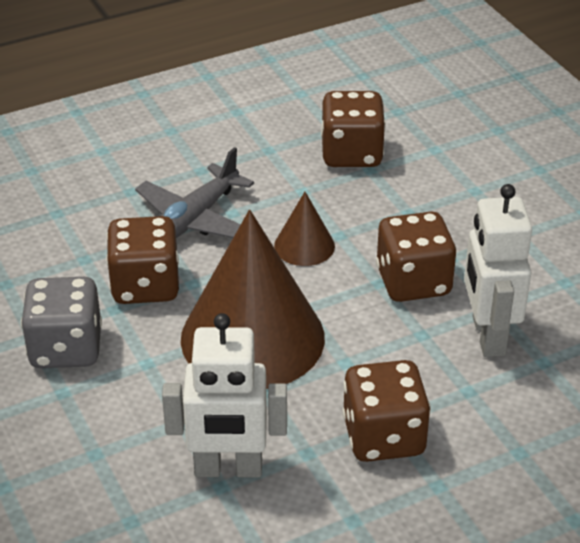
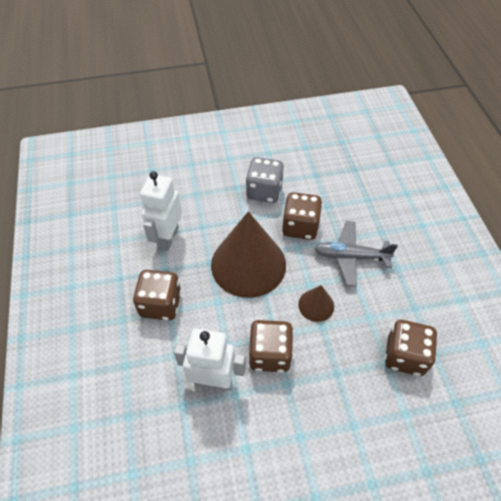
camera: 105 degrees right, 15 degrees up
(194, 219) = (350, 256): grey plane -> grey plane turned 45 degrees counterclockwise

